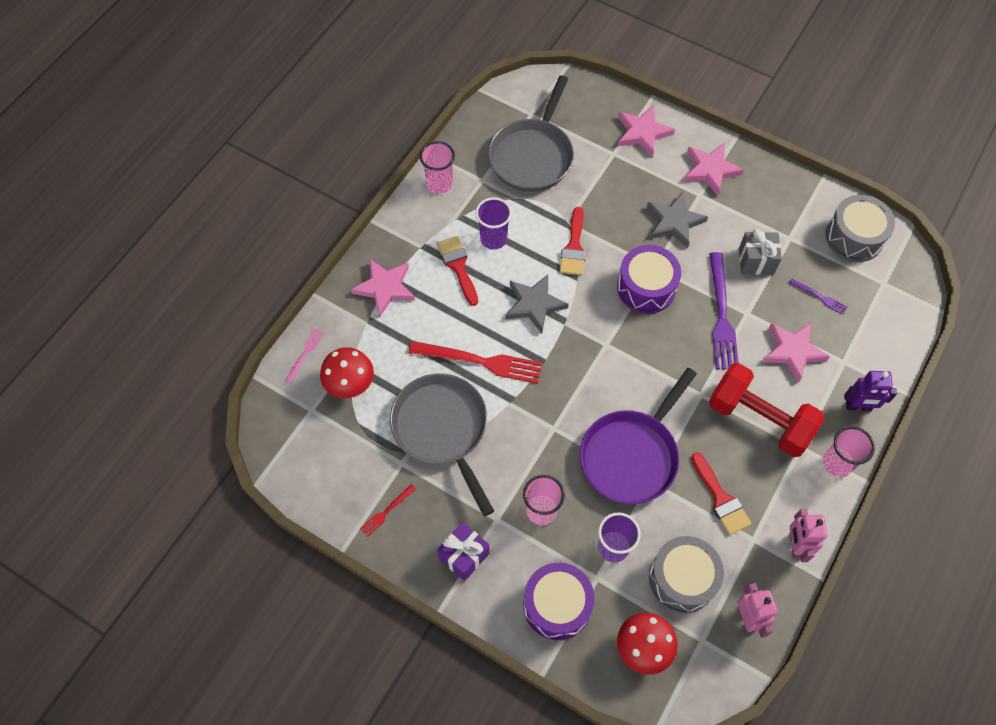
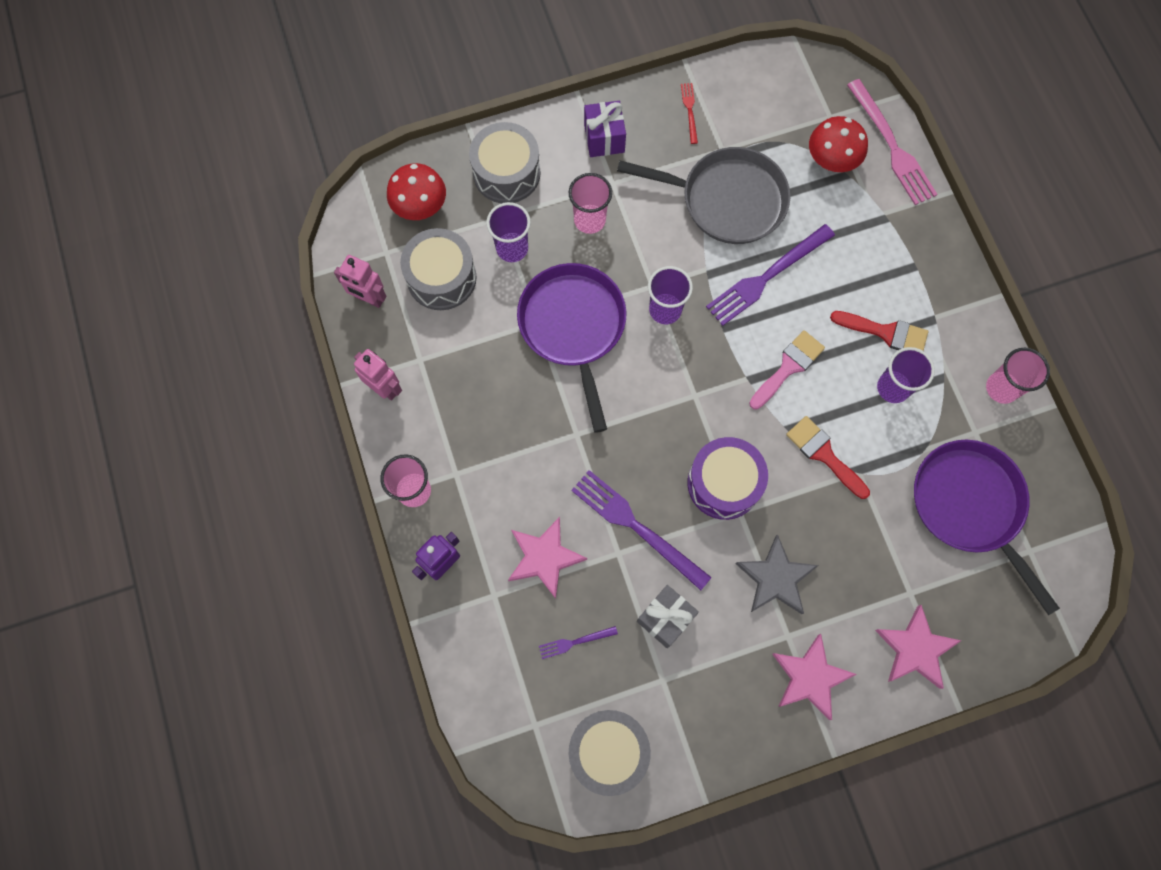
camera: 130 degrees right, 10 degrees up
(305, 354) = (891, 146): pink fork -> pink fork, size x2.11
(385, 288) = (911, 254): pink star -> none
(480, 361) = (767, 276): red fork -> purple fork
(532, 156) = (970, 506): grey pan -> purple pan
(534, 304) = (788, 367): grey star -> pink brush
(557, 605) = (506, 173): purple drum -> grey drum
(563, 407) = (665, 310): none -> purple cup
(720, 498) = (474, 365): red brush -> none
(759, 419) = (510, 463): red dumbbell -> none

